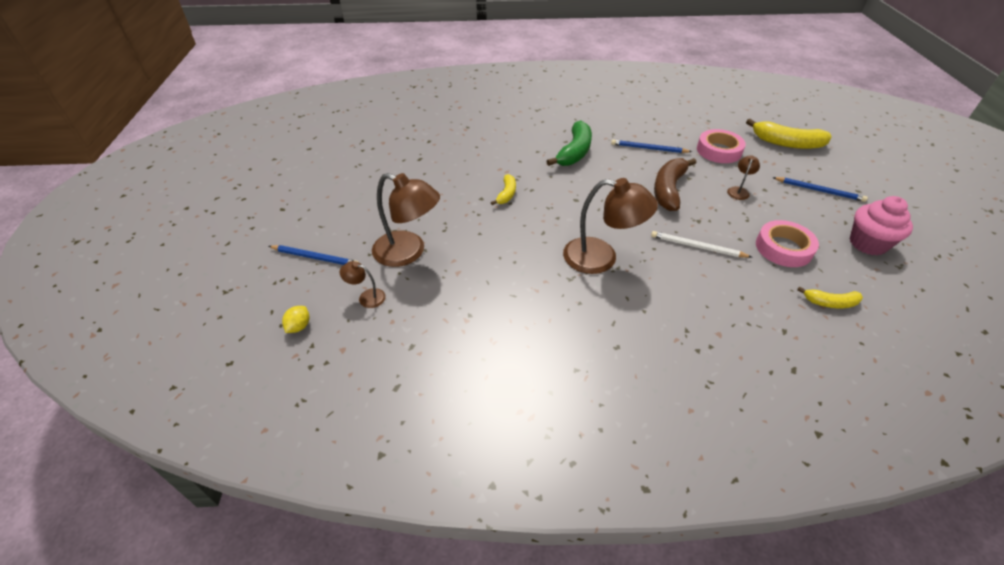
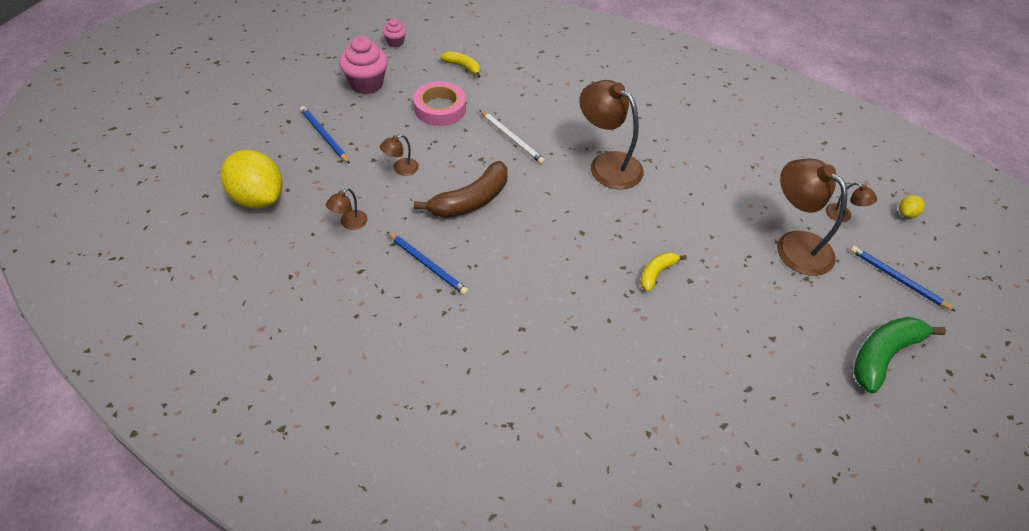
camera: 155 degrees left, 5 degrees up
(574, 152) = (526, 302): green banana -> green banana (883, 355)
(718, 151) = (349, 223): pink tape -> brown lamp
(786, 143) = (258, 198): yellow banana -> yellow lemon
(926, 301) = (395, 42): none -> pink cupcake

